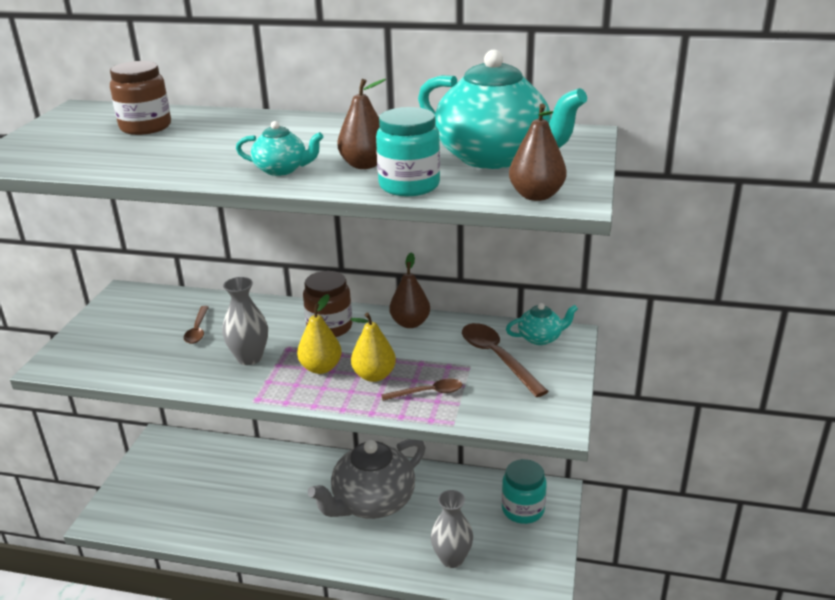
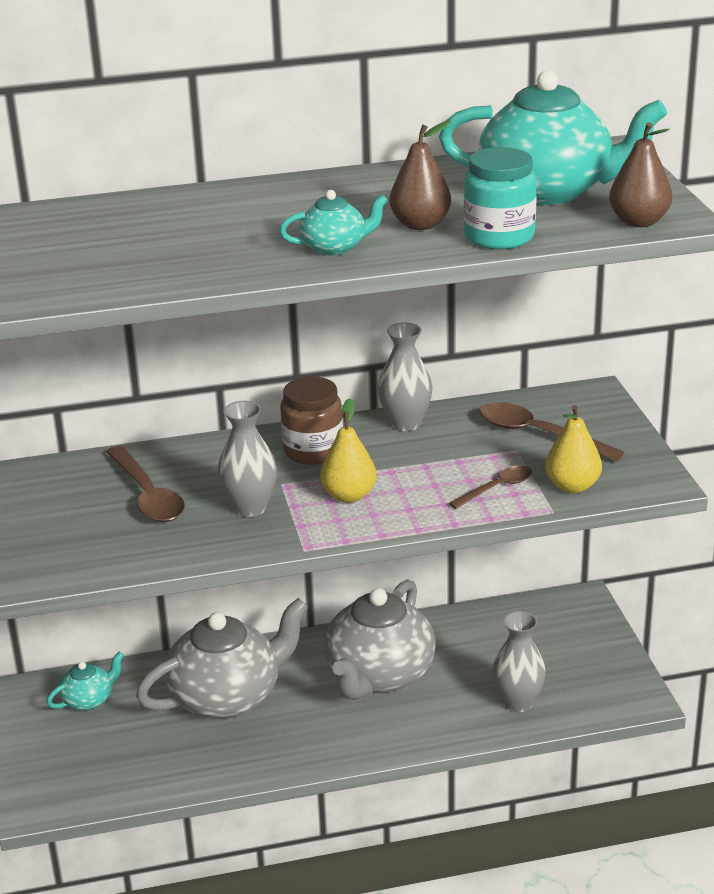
camera: 25 degrees left, 0 degrees up
(145, 127) = (82, 231): brown jar -> none
(197, 330) = (147, 495): brown spoon -> brown spoon, size x1.66
(266, 484) = (227, 697): none -> grey teapot
(374, 375) = (419, 487): yellow pear -> yellow pear (572, 486)
(410, 323) = (405, 423): brown pear -> grey vase
(523, 509) = (559, 629): turquoise jar -> none
(540, 338) = (566, 403): turquoise teapot -> turquoise teapot (88, 700)

